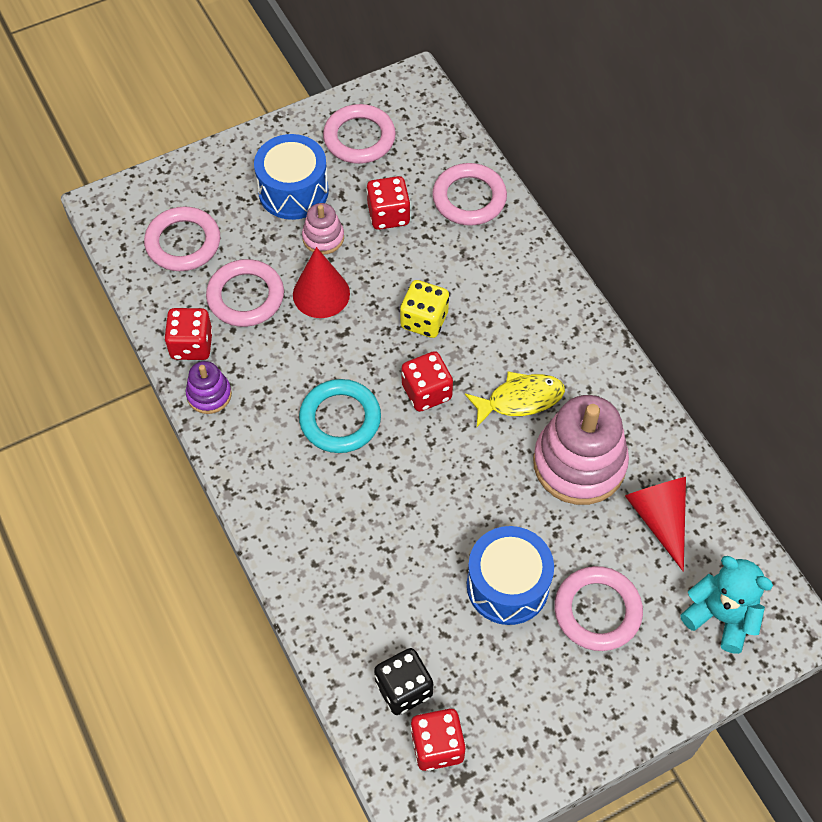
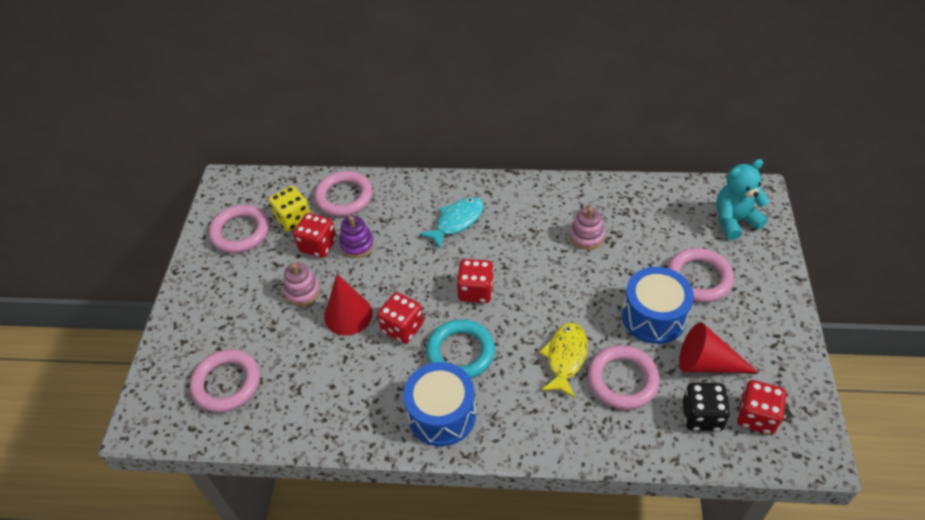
camera: 55 degrees left, 10 degrees down
(191, 345) = (323, 421): red dice -> red dice (402, 328)
(209, 394) = (377, 429): purple stacking toy -> purple stacking toy (357, 245)
(245, 296) = (310, 364): pink ring -> pink ring (622, 380)
(293, 191) = (247, 291): blue drum -> blue drum (441, 414)
(424, 320) = (418, 266): yellow dice -> yellow dice (293, 219)
(510, 323) = (457, 221): none -> turquoise fish
(520, 399) = (518, 244): yellow fish -> yellow fish (565, 357)
(579, 463) = (586, 236): pink stacking toy -> pink stacking toy, size x0.49
(659, 518) = (650, 217): red cone -> red cone (706, 363)

